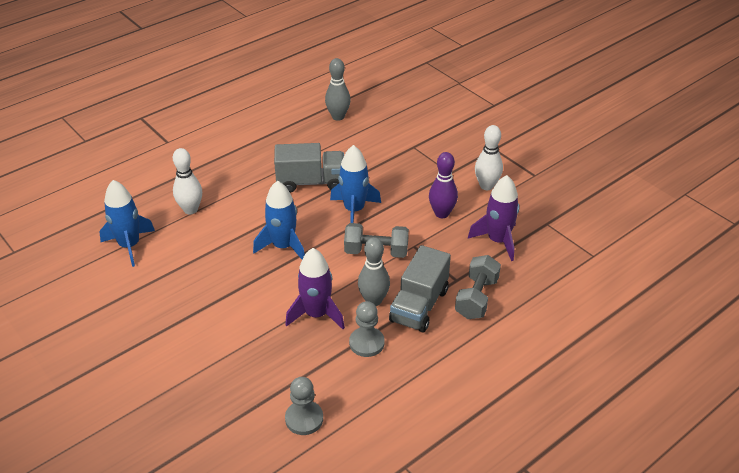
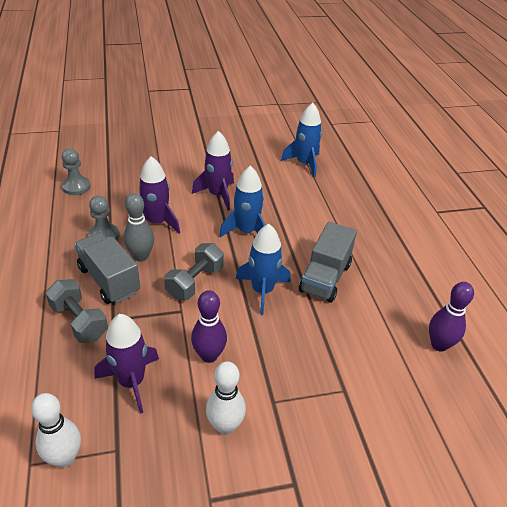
camera: 115 degrees right, 0 degrees up
(190, 209) = (329, 199): white bowling pin -> white bowling pin (65, 458)
(237, 289) = (217, 195): none -> purple rocket
(338, 117) = (439, 345): grey bowling pin -> purple bowling pin

